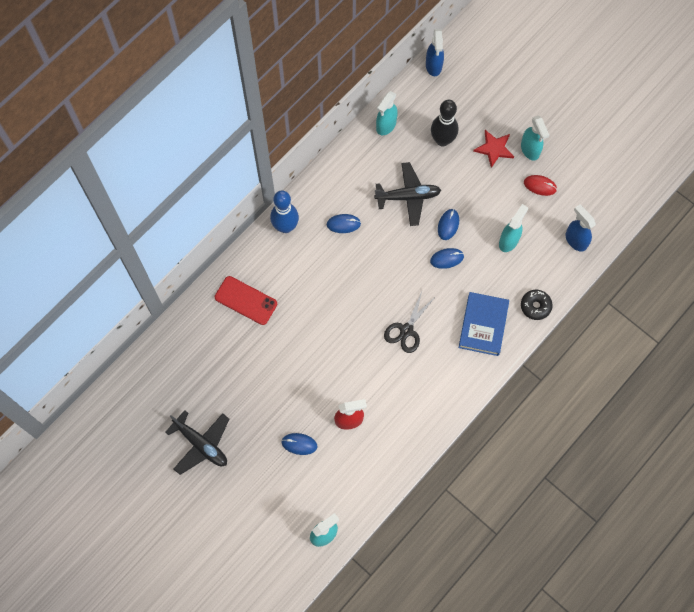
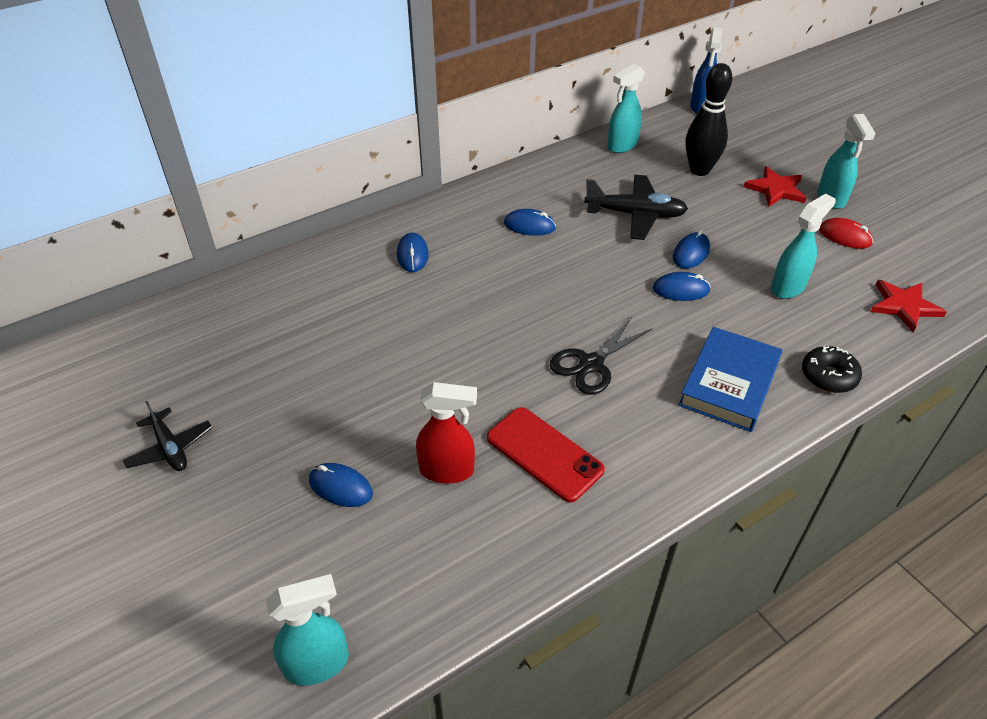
camera: 15 degrees right, 25 degrees down
(201, 444) = (170, 448): black plane -> black plane, size x0.64
(246, 300) = (346, 280): red phone -> red phone (544, 454)
(278, 269) = (412, 255): none -> blue mouse
(285, 226) = (443, 214): blue bowling pin -> none
(575, 240) = (904, 306): blue spray bottle -> red star

